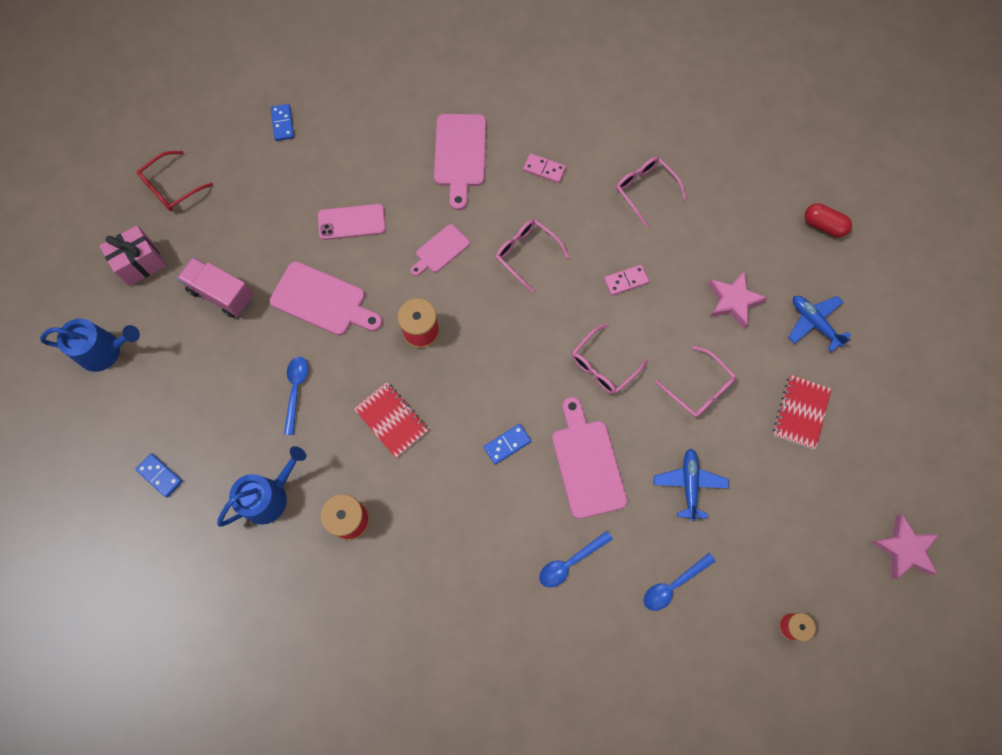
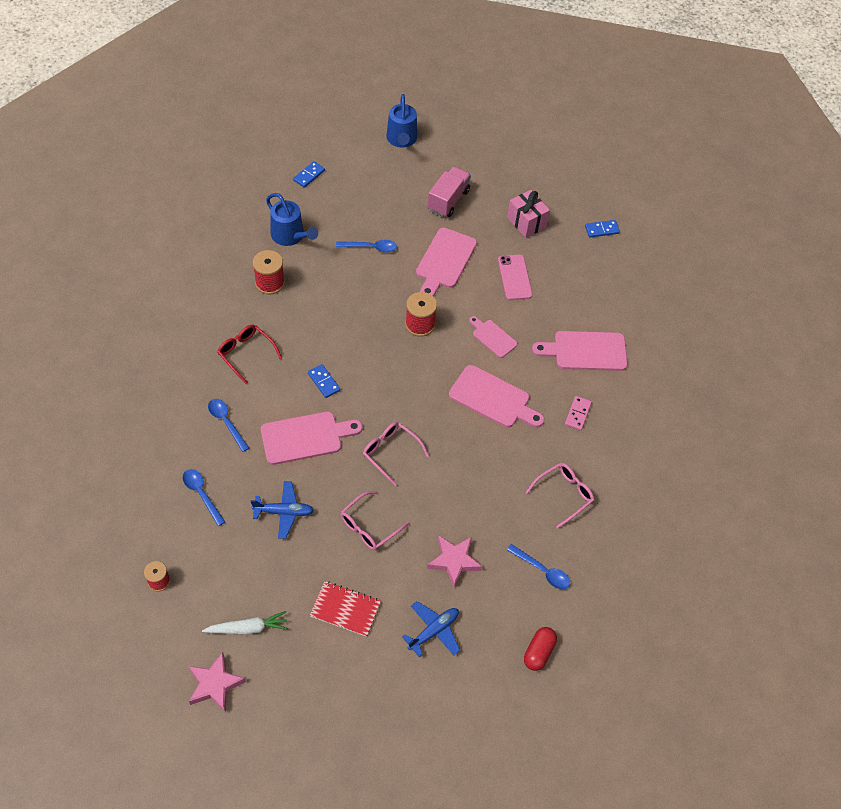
camera: 85 degrees right, 15 degrees down
(140, 263) = (471, 153): pink gift -> pink gift (526, 222)
(171, 188) = (536, 165): red glasses -> red glasses (246, 353)
(391, 420) = (346, 306): red notebook -> none
(526, 254) = (493, 398): pink glasses -> pink cutting board
(626, 281) = (471, 474): pink domino -> none
(735, 216) = (542, 571): none -> blue spoon
(835, 517) = (248, 628): none -> white carrot

